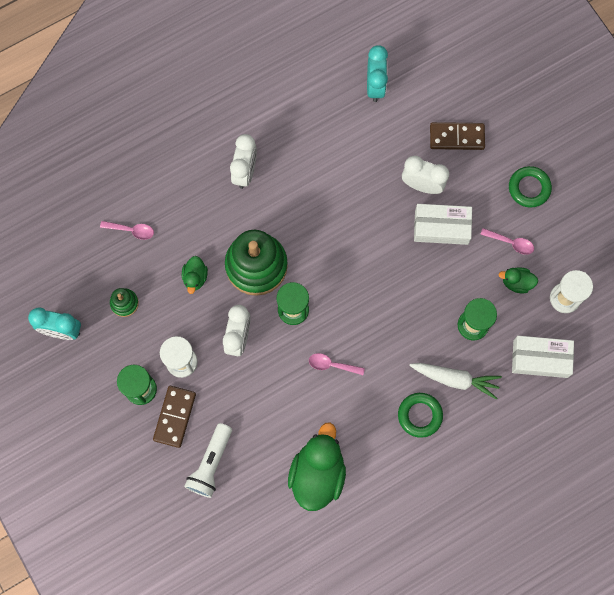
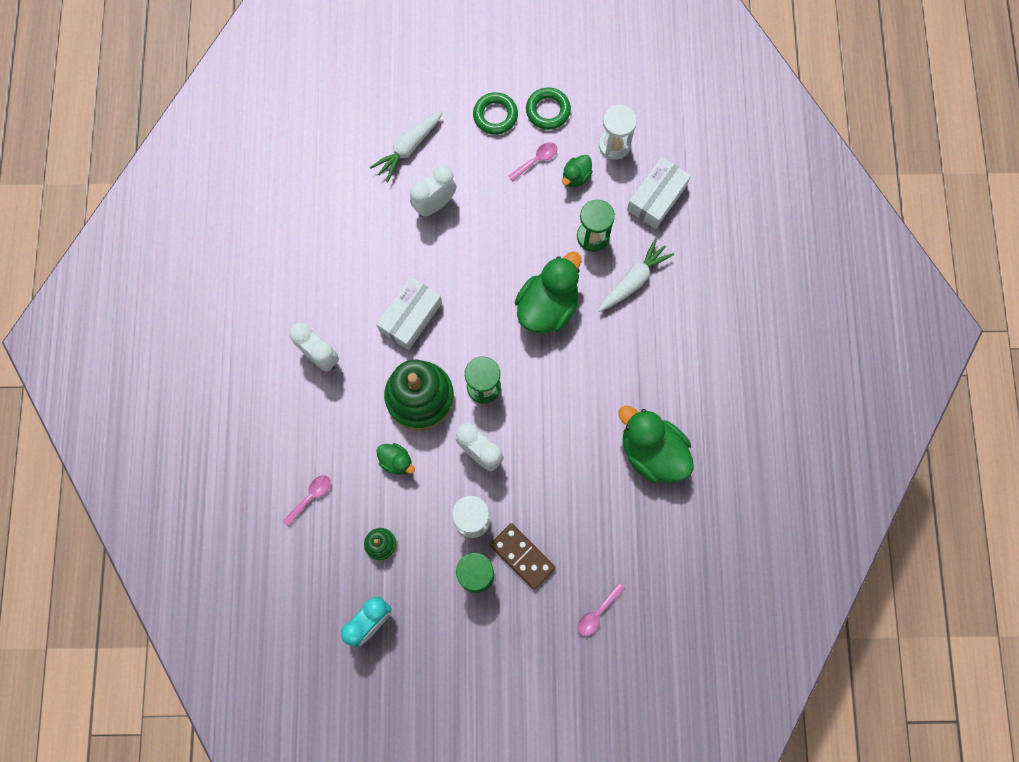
camera: 60 degrees left, 0 degrees up
(211, 464) = (587, 547): white flashlight -> none
(332, 365) = (557, 381): pink spoon -> pink spoon (597, 613)
(375, 86) = (312, 190): turquoise clock -> none
(390, 322) = (547, 307): none -> green duck
(420, 415) = (649, 330): green ring -> green ring (548, 111)
(441, 227) = (485, 211): white box -> white box (411, 317)
(457, 137) = (408, 148): brown domino -> white carrot

